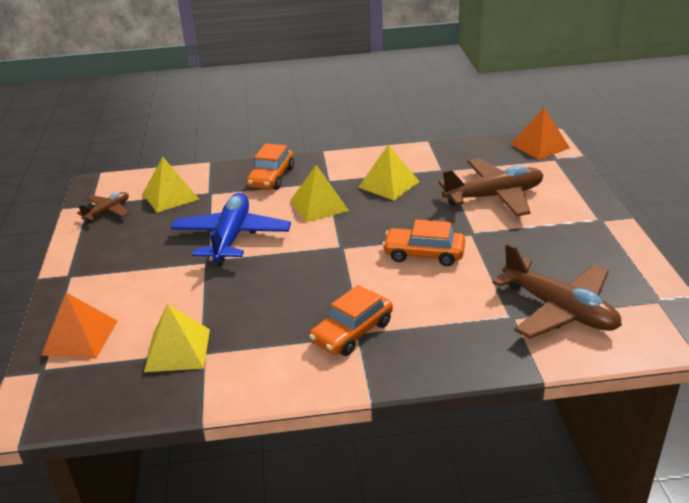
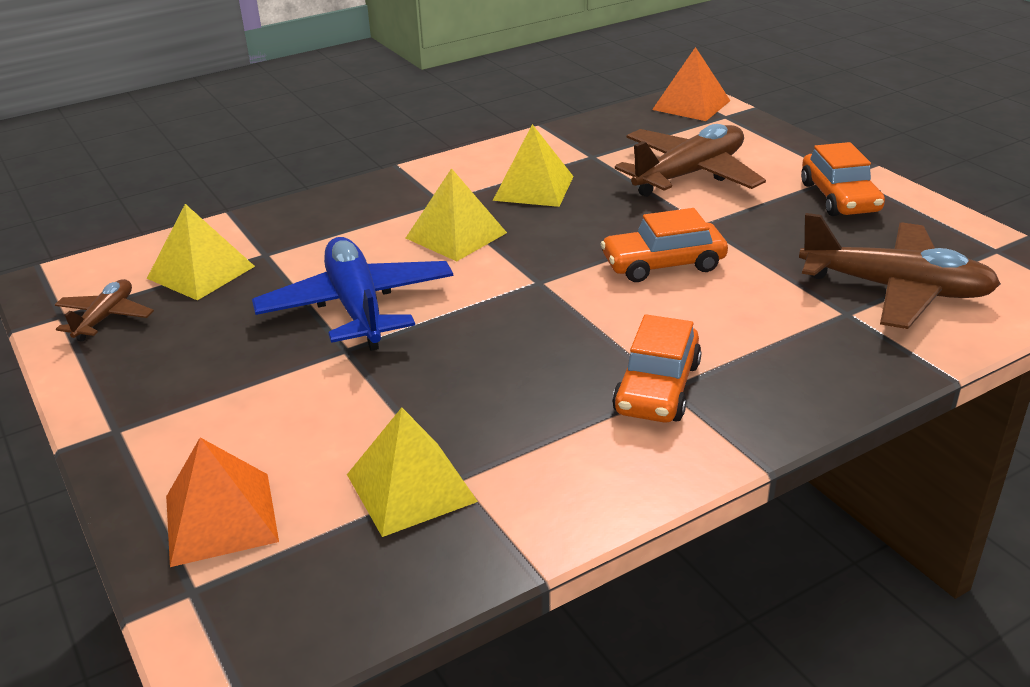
camera: 25 degrees left, 0 degrees up
(271, 177) = (348, 213): orange car -> orange car (839, 197)

